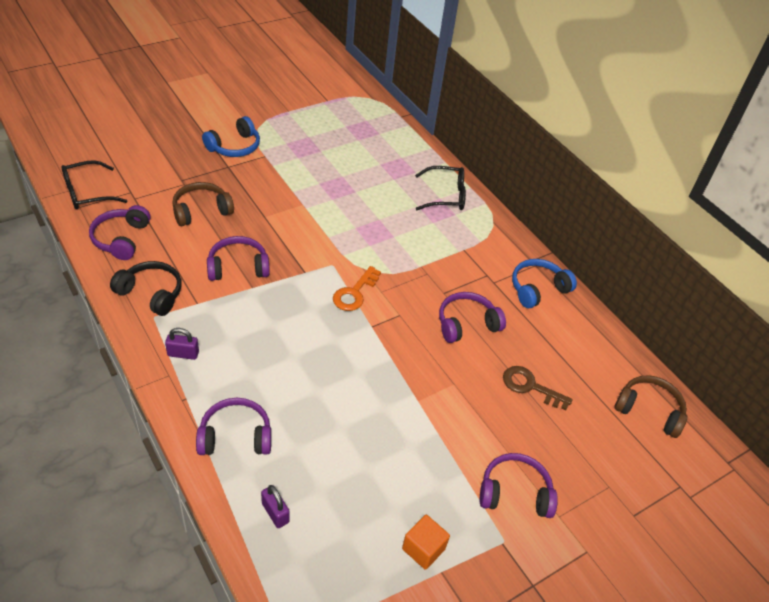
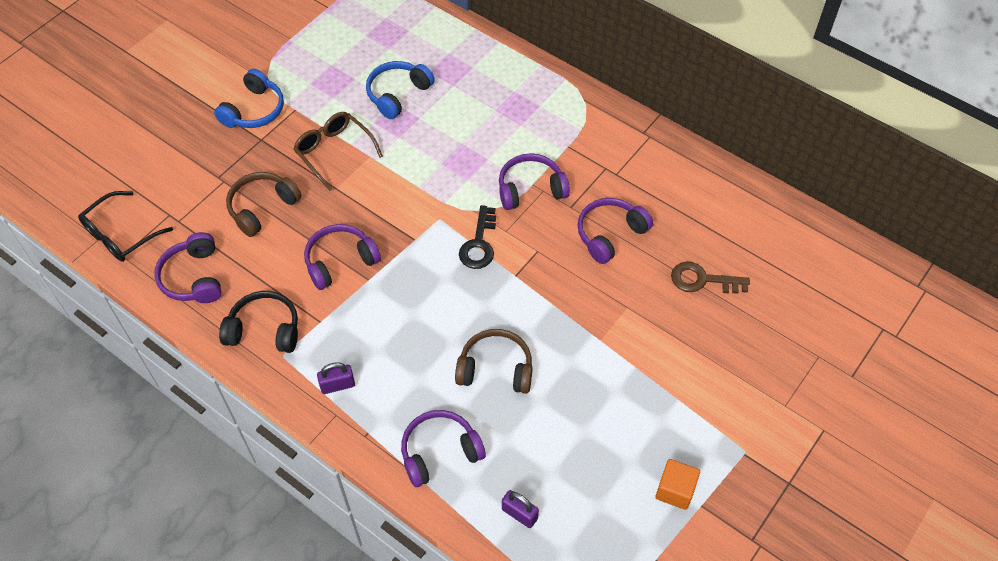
camera: 15 degrees left, 10 degrees up
(277, 193) = (334, 152): none -> brown glasses
(354, 293) = (479, 243): orange key -> black key
(445, 195) = (518, 85): black glasses -> none
(515, 493) = (735, 399): purple headphones -> purple headphones (530, 189)
(538, 289) = (664, 164): blue headphones -> blue headphones (398, 94)
(649, 410) = (825, 260): brown headphones -> brown headphones (495, 369)

